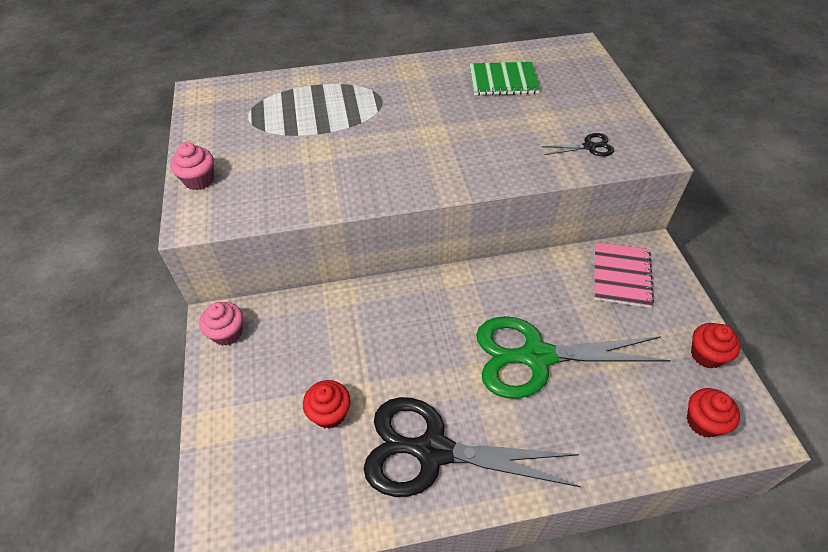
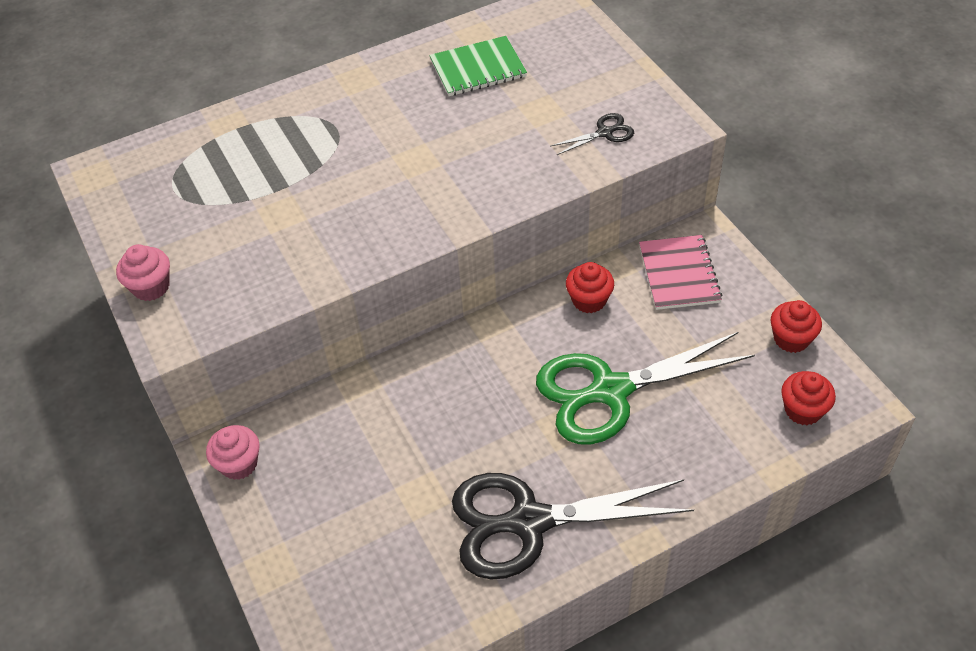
camera: 15 degrees left, 0 degrees up
(329, 413) = (399, 517): red cupcake -> red cupcake (589, 300)

